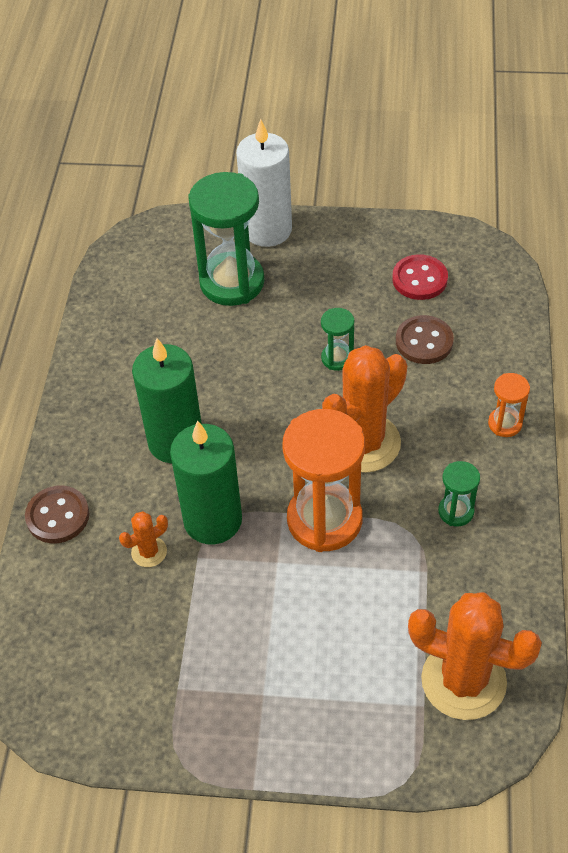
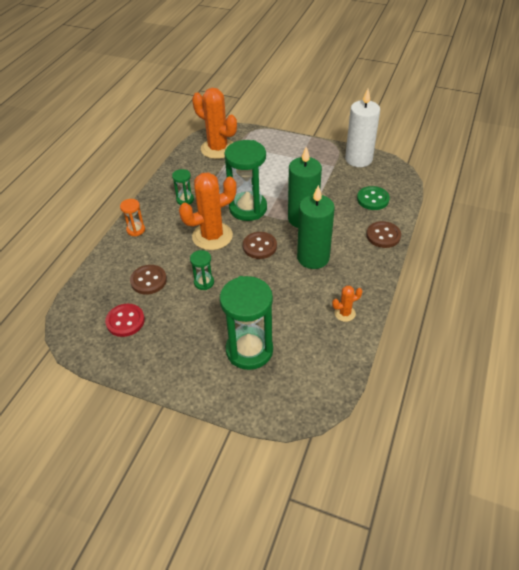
camera: 165 degrees left, 5 degrees down
(82, 603) = (372, 199): none -> green button
(149, 552) = (337, 212): orange cactus -> orange cactus (344, 313)
(267, 230) = (208, 389): white candle -> white candle (358, 159)
(273, 442) = (259, 246): none -> brown button
(324, 520) = (248, 208): orange hourglass -> green hourglass

